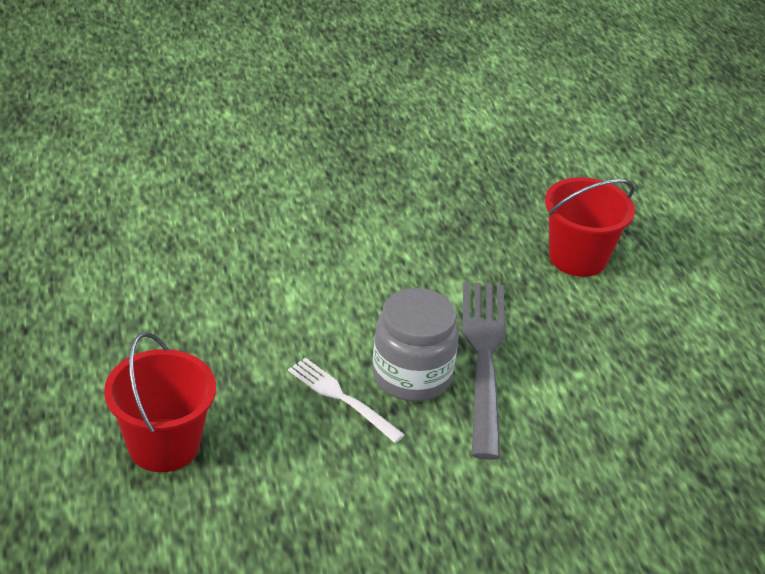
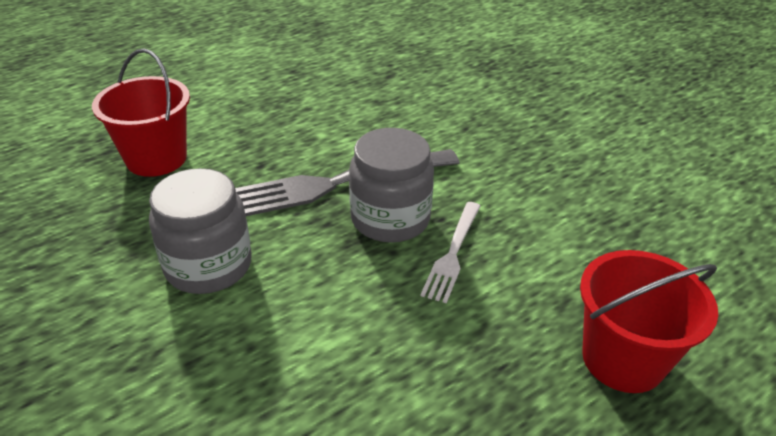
camera: 110 degrees left, 0 degrees up
(409, 259) = (208, 266): none -> grey jar

